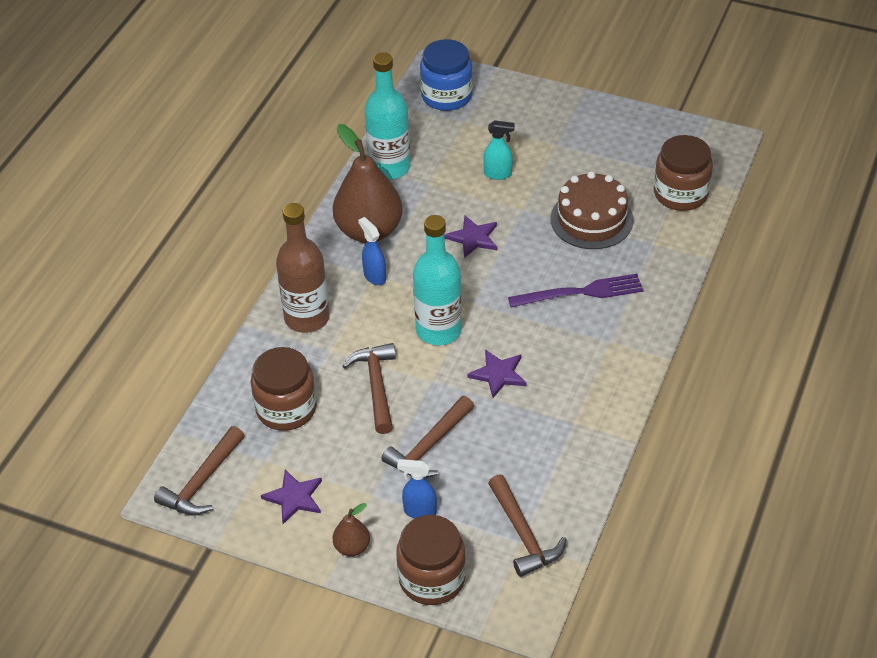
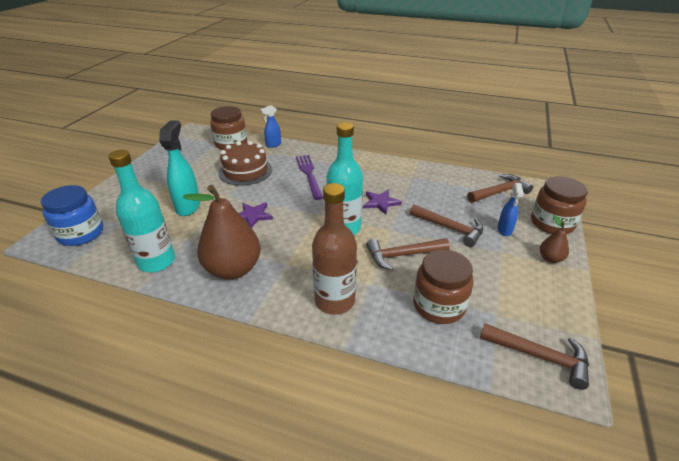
camera: 95 degrees left, 10 degrees down
(294, 498) = (525, 292): purple star -> none
(374, 276) = (287, 263): blue spray bottle -> blue spray bottle (273, 145)
(498, 174) = (188, 206): turquoise spray bottle -> turquoise spray bottle, size x1.71

